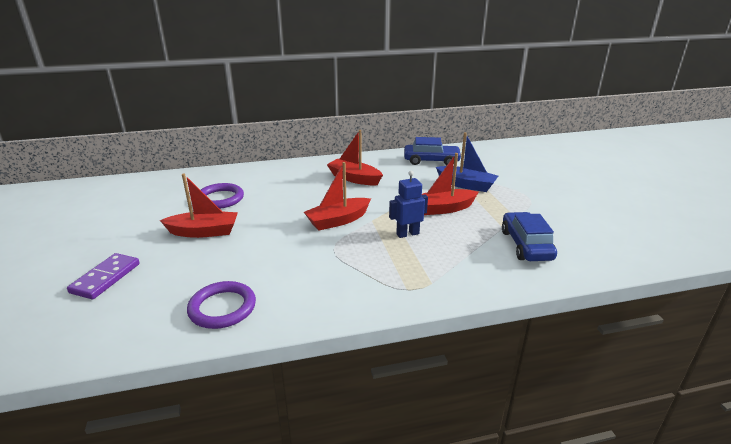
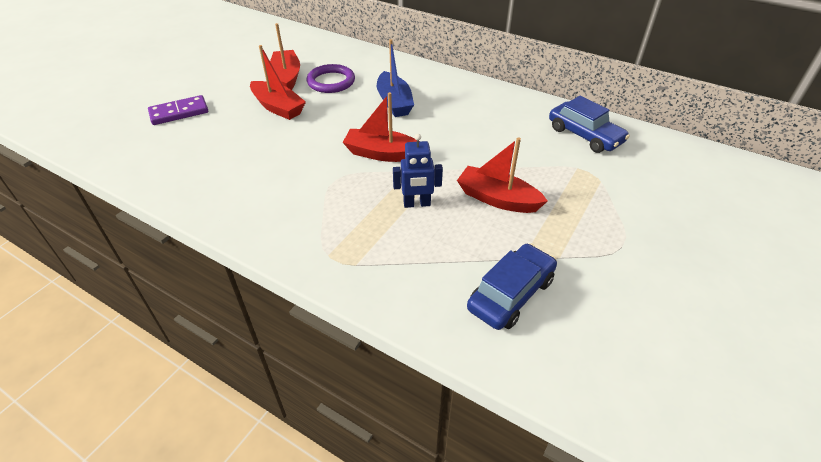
camera: 45 degrees right, 15 degrees up
(222, 308) = (199, 180): purple ring -> none
(354, 178) = (467, 116): red boat -> red boat (287, 77)
(407, 234) = (417, 204): blue robot -> blue robot turned 150 degrees clockwise
(466, 185) = (572, 186): blue boat -> blue boat (394, 102)

